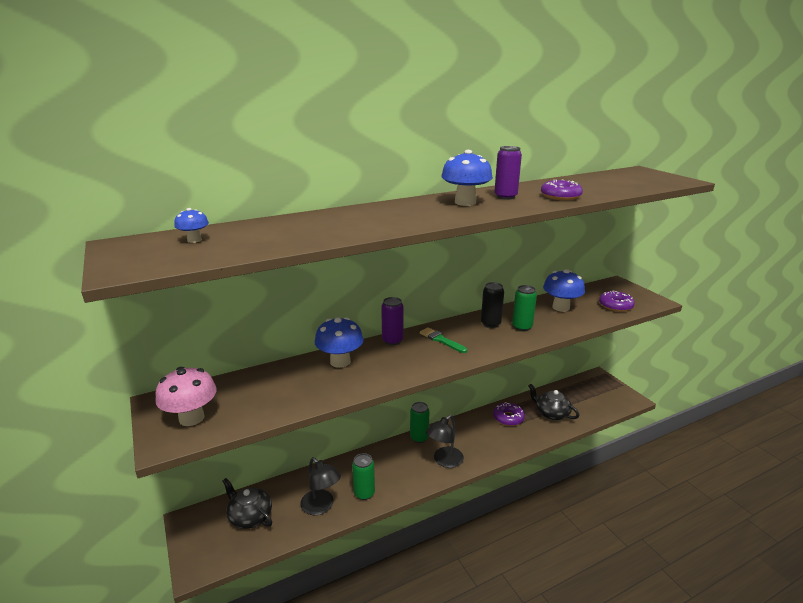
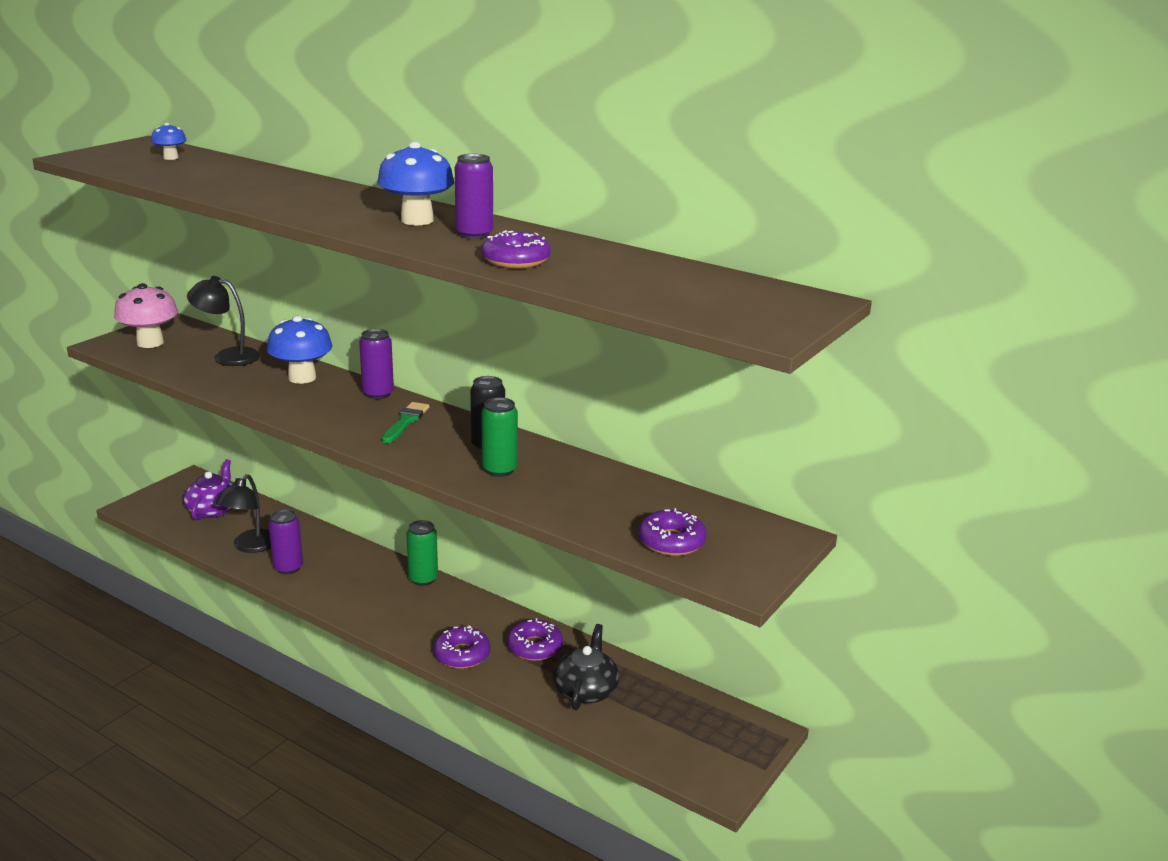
camera: 60 degrees right, 0 degrees up
(250, 516) = (213, 509): black teapot -> purple teapot
(364, 493) = (288, 568): green can -> purple can
(444, 461) = (387, 611): black lamp -> black lamp (228, 356)
(503, 444) = (462, 655): none -> purple donut
(561, 307) = (607, 492): blue mushroom -> none

